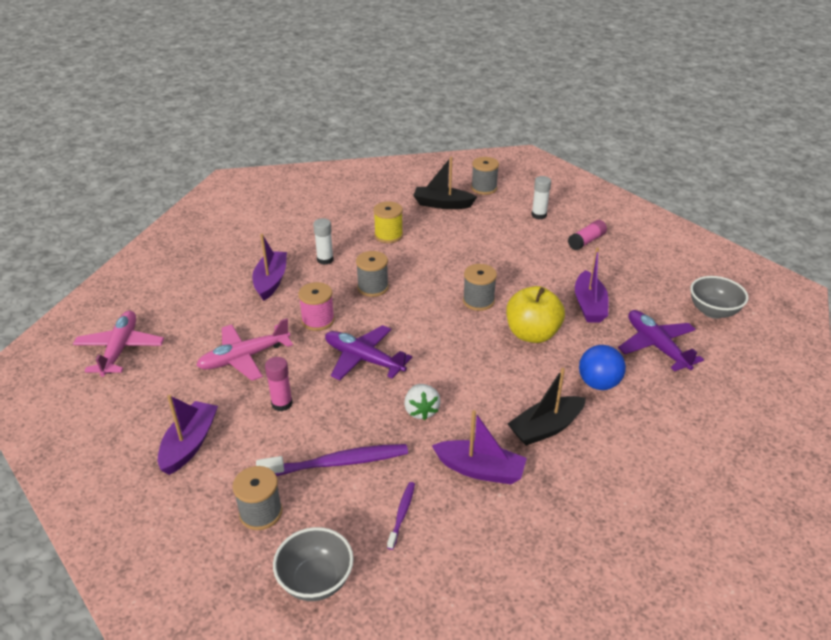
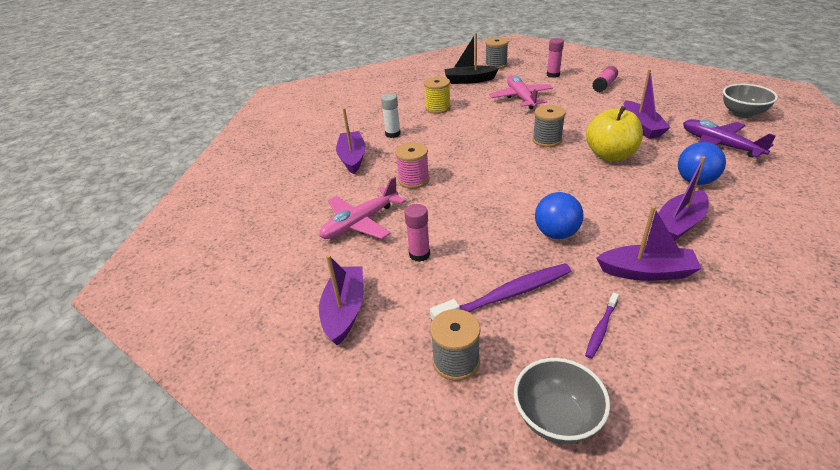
camera: 10 degrees left, 0 degrees up
(120, 349) = (231, 239): pink plane -> pink plane (521, 98)
(363, 359) = (475, 202): purple plane -> none
(373, 287) = (448, 146): grey spool -> none
(402, 514) = (601, 329): purple toothbrush -> purple toothbrush turned 150 degrees counterclockwise
(421, 411) = (556, 233): white strawberry -> blue ball
(539, 215) = (553, 75): white glue stick -> pink glue stick
(546, 428) = (678, 224): black boat -> purple boat

